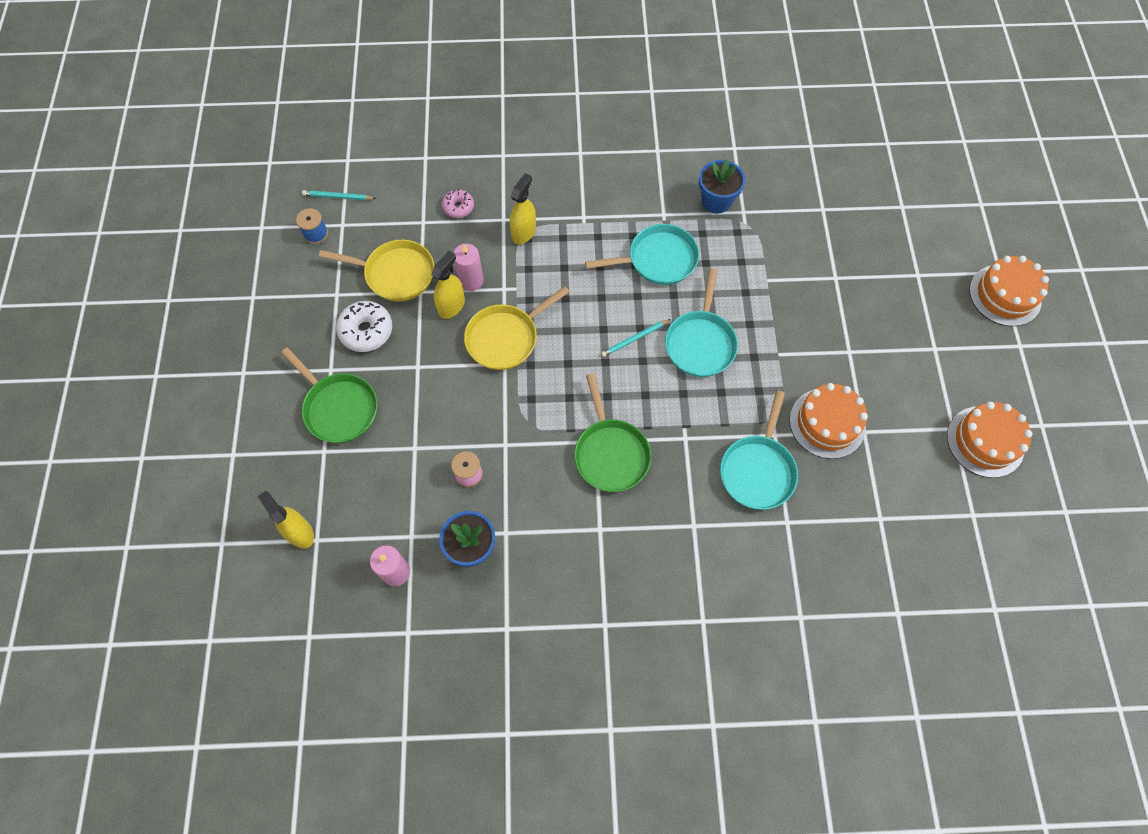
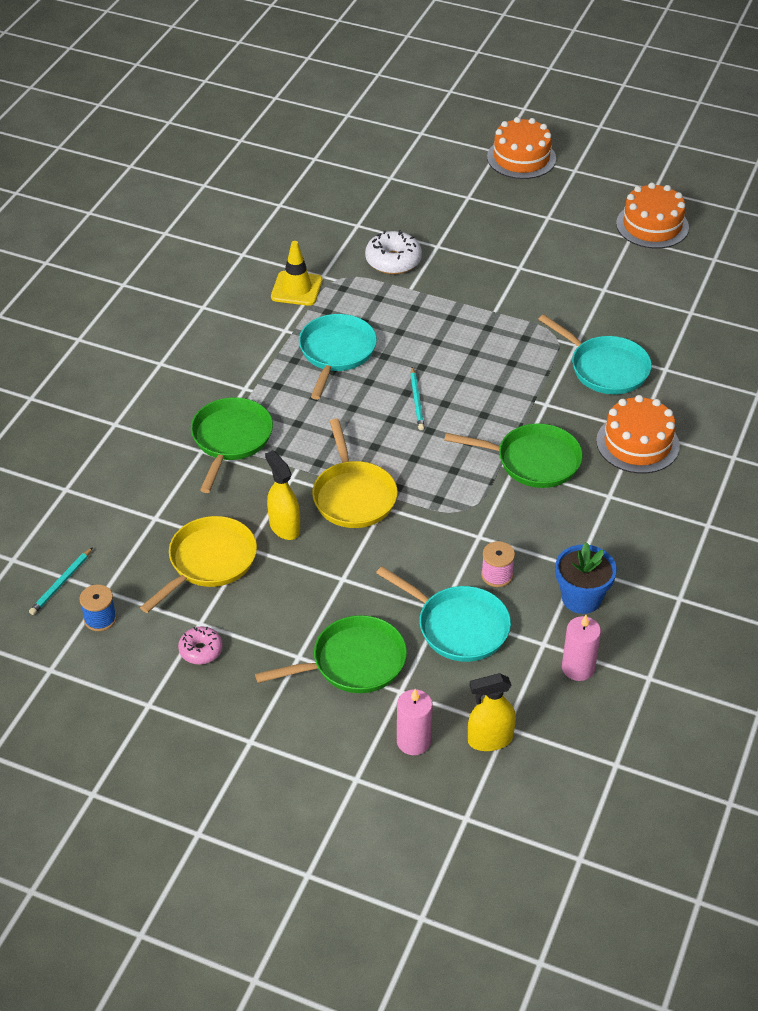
camera: 65 degrees left, 20 degrees down
(366, 331) = (268, 609): white donut -> white donut (393, 261)
(458, 207) = (157, 482): pink donut -> pink donut (201, 650)
(471, 280) = (262, 501): pink candle -> pink candle (413, 741)
(524, 232) = (230, 440): yellow spray bottle -> green pan
(700, 342) = (450, 357): turquoise pan -> turquoise pan (458, 626)
(716, 201) = (296, 289): blue flower pot -> yellow traffic cone
(827, 423) = (583, 308): orange cake -> orange cake (637, 443)

